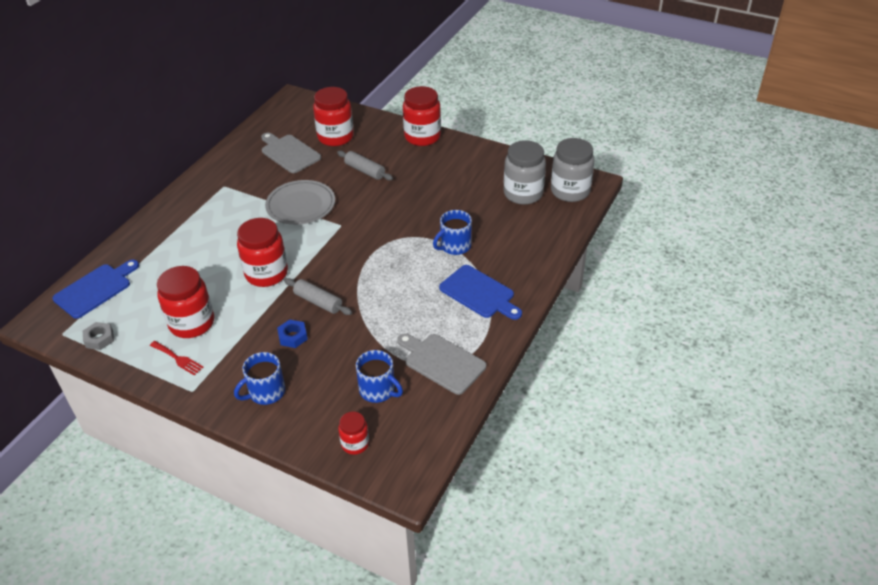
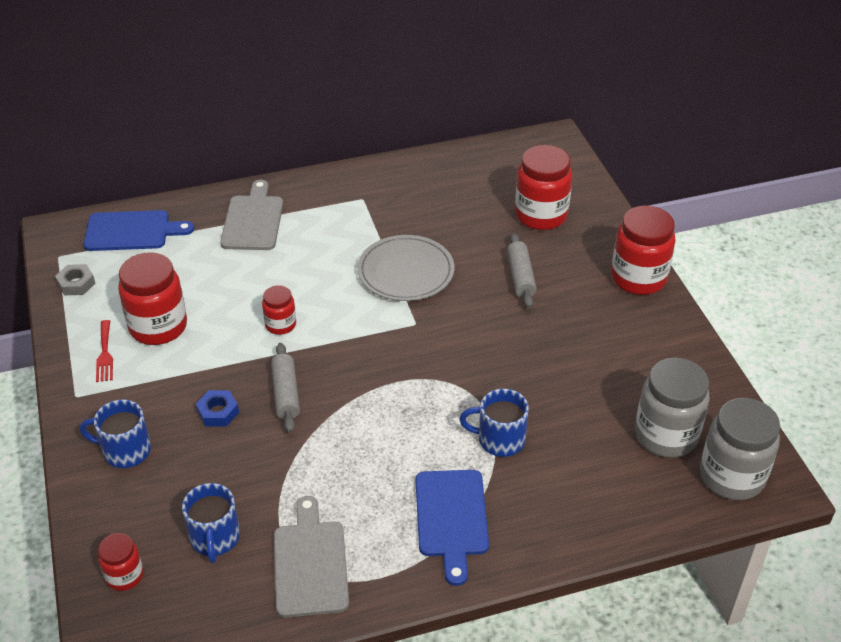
camera: 45 degrees right, 0 degrees up
(266, 273) = (280, 325): red jar -> red jar, size x0.54
(289, 153) = (470, 203): grey cutting board -> grey cutting board (253, 220)

